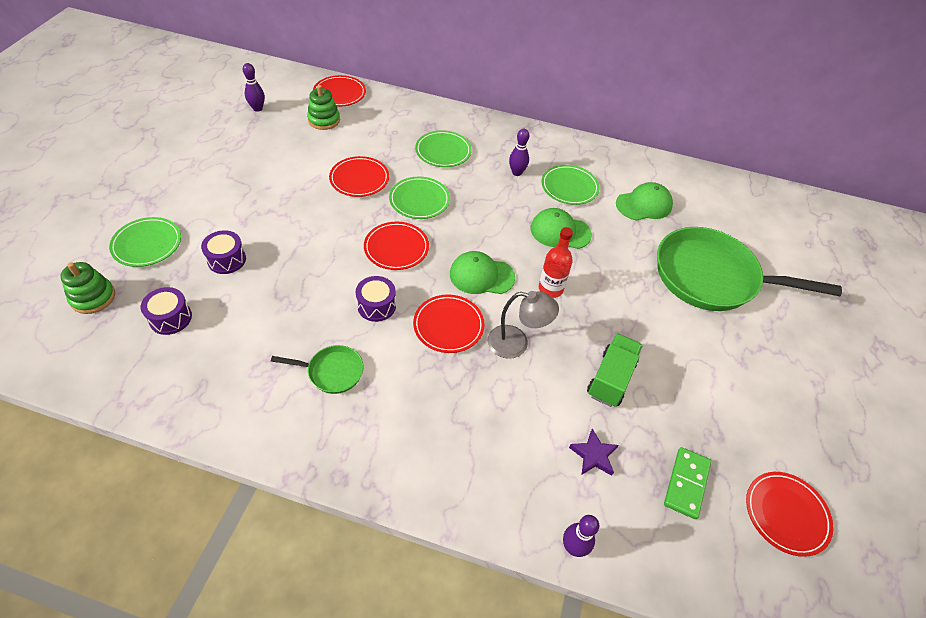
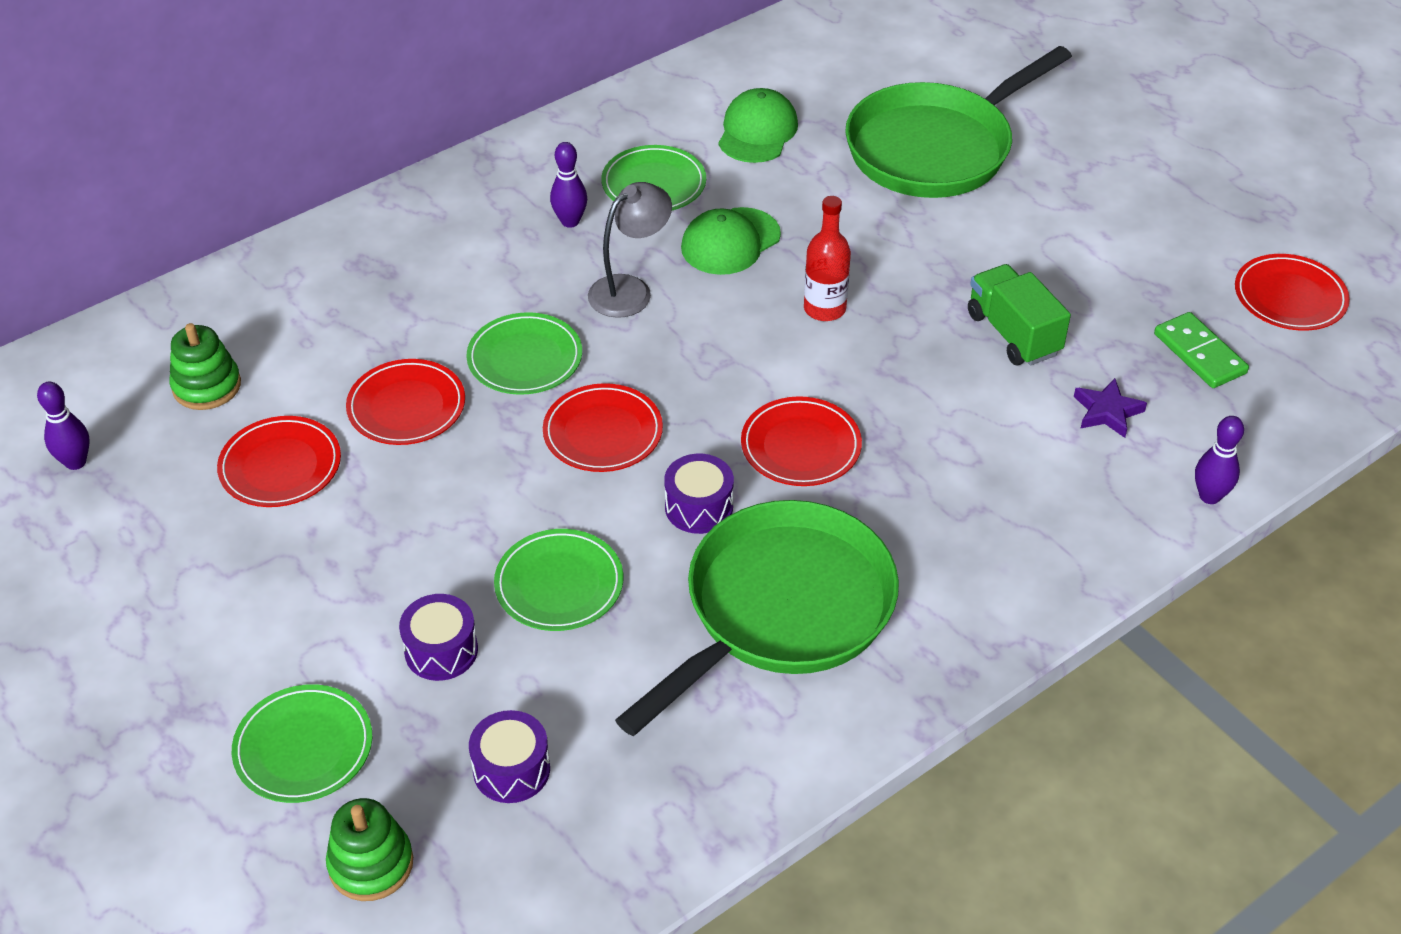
camera: 50 degrees left, 5 degrees down
(332, 372) = (780, 611): green pan -> green pan, size x2.23
(339, 93) = (154, 334): red plate -> red plate (280, 466)
(443, 151) = (440, 278): green plate -> green plate (559, 584)
(481, 275) = (740, 366): green cap -> none
(516, 344) = (888, 392): grey lamp -> grey lamp (630, 290)

